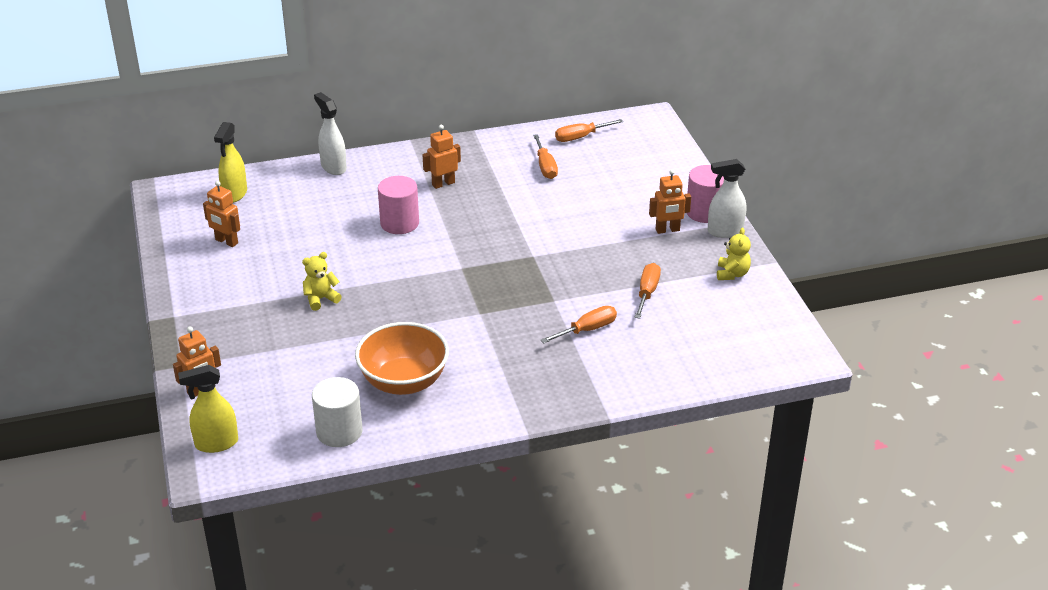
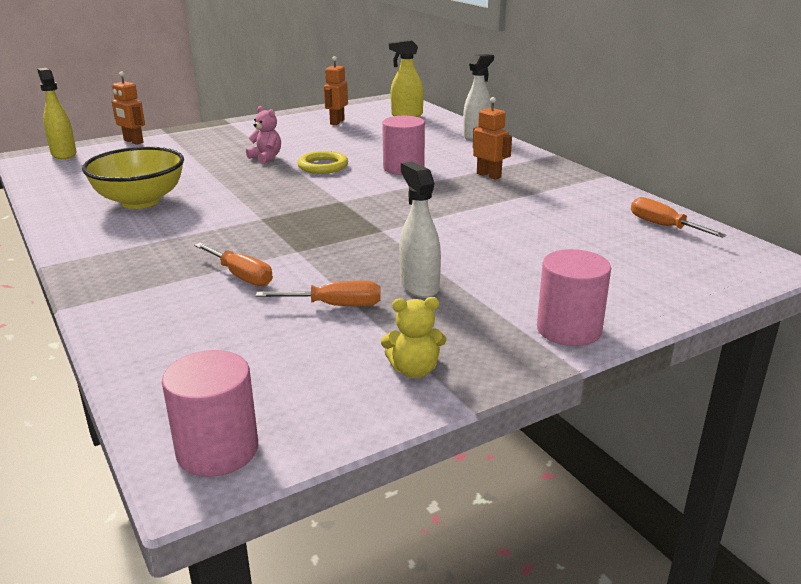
camera: 75 degrees right, 10 degrees down
(321, 299) = (266, 158): yellow teddy bear -> pink teddy bear
(339, 431) = (68, 188): white cylinder -> none
(367, 267) = (323, 166): none -> yellow ring
(404, 381) = (140, 201): orange bowl -> yellow bowl
(545, 167) = (573, 215): orange screwdriver -> none
(667, 230) = (496, 305): orange robot -> none
(724, 231) = (529, 352): white spray bottle -> white spray bottle (419, 286)
(789, 348) = (217, 450): none -> pink cylinder

